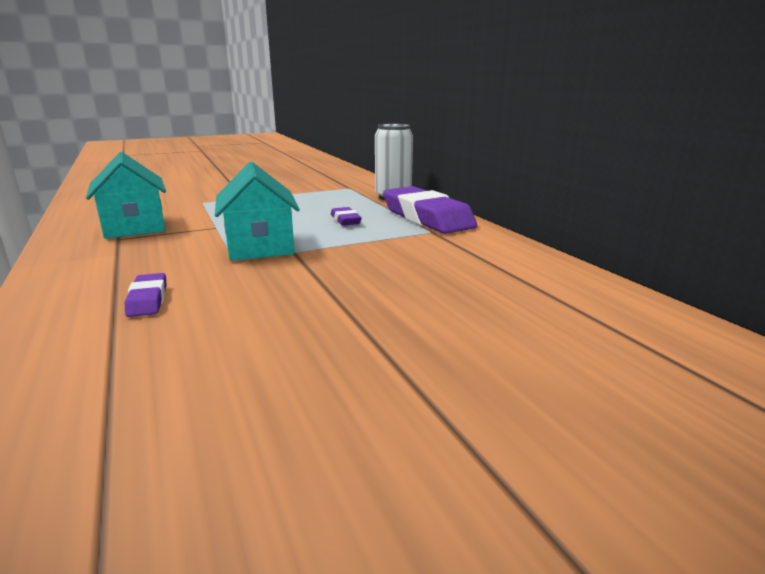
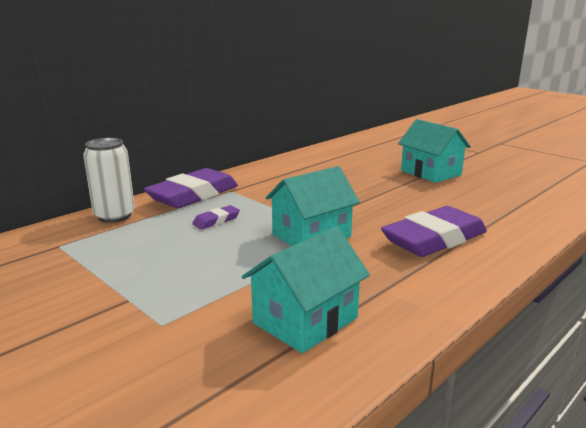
camera: 110 degrees left, 0 degrees up
(147, 300) = (434, 239): purple eraser -> purple eraser, size x2.25
(425, 401) = (431, 173): none -> turquoise house

